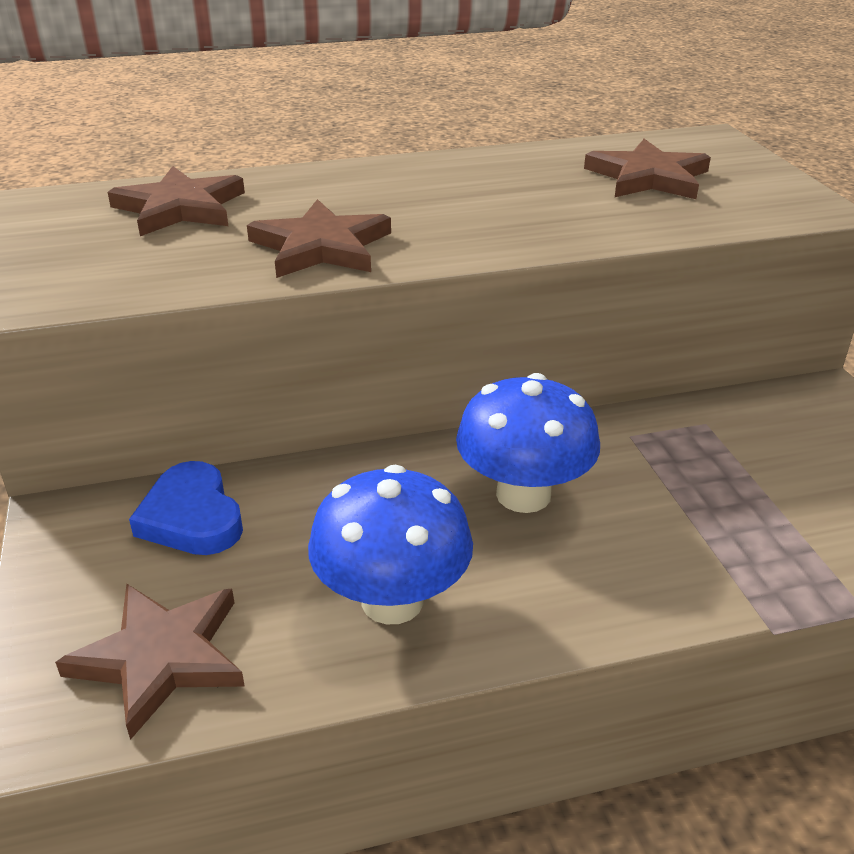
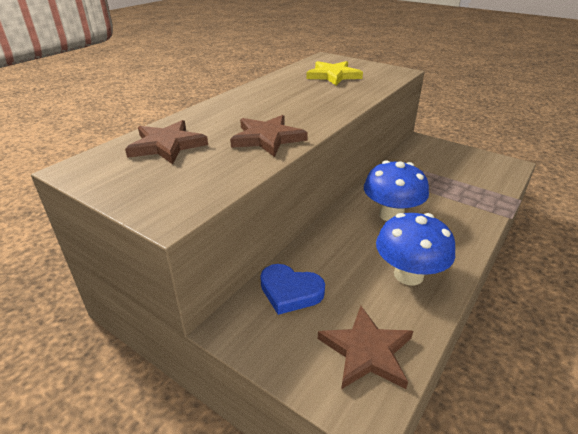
camera: 40 degrees left, 0 degrees up
(648, 177) = (333, 76): brown star -> yellow star

